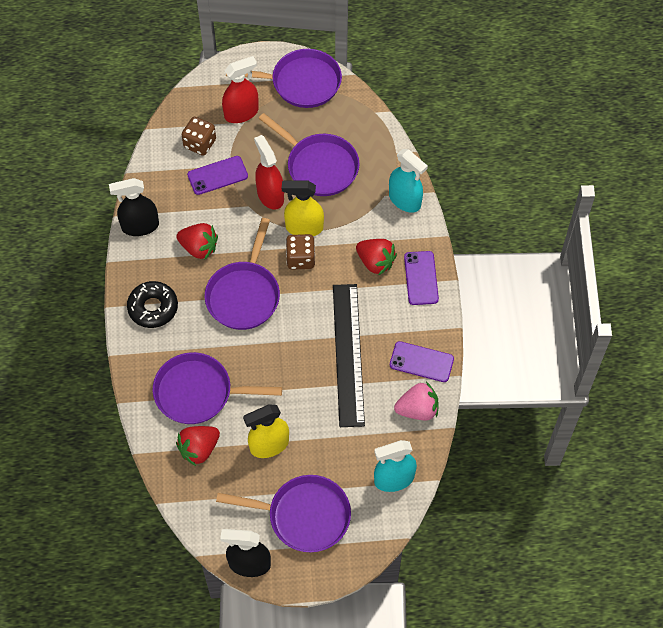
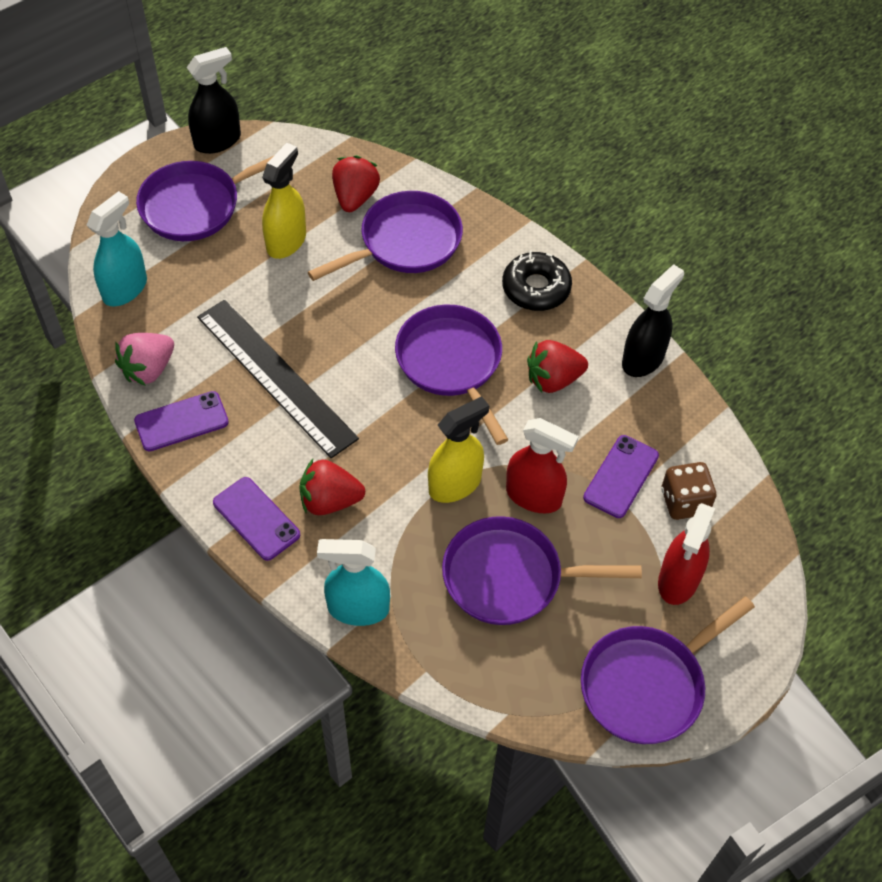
camera: 140 degrees right, 5 degrees down
(300, 259) = (425, 444): brown dice -> none

